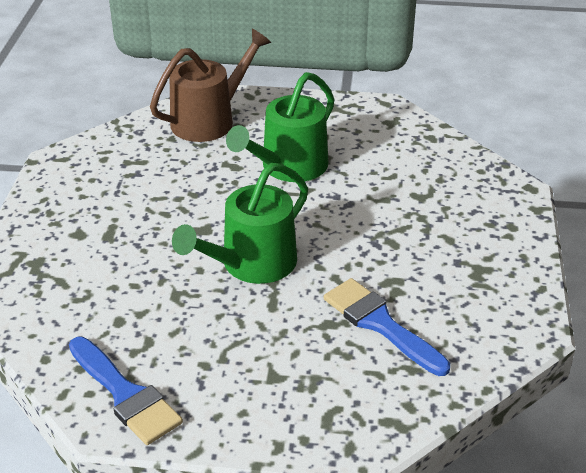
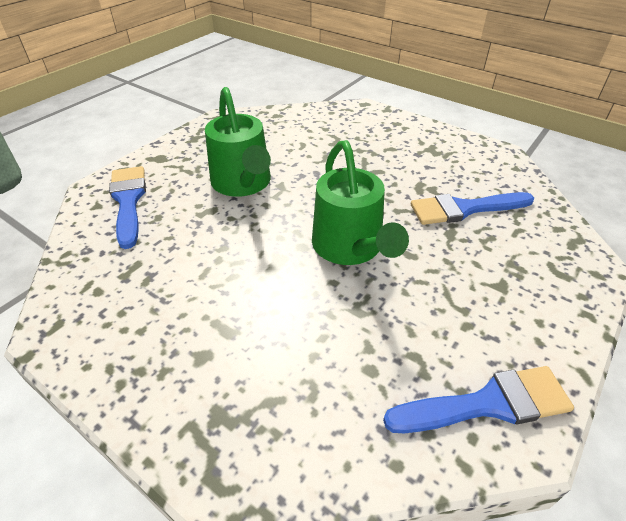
camera: 60 degrees left, 5 degrees up
(209, 120) = (128, 201): brown watering can -> blue brush

